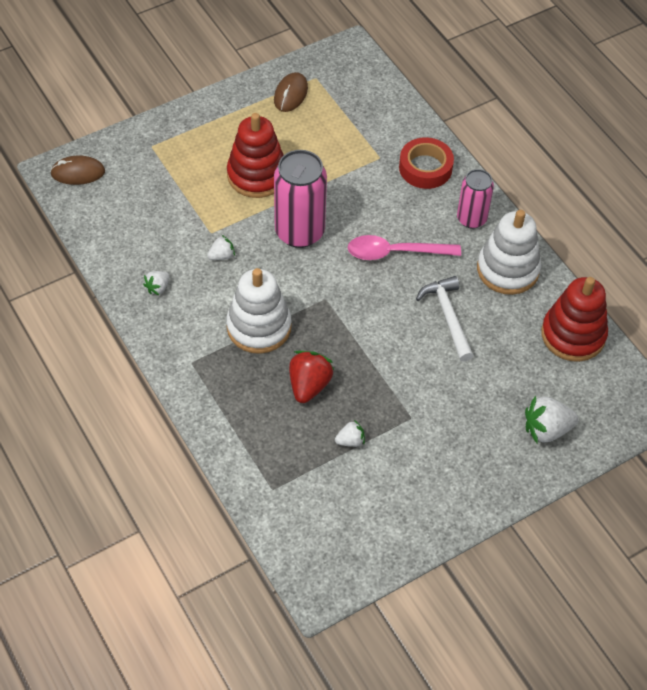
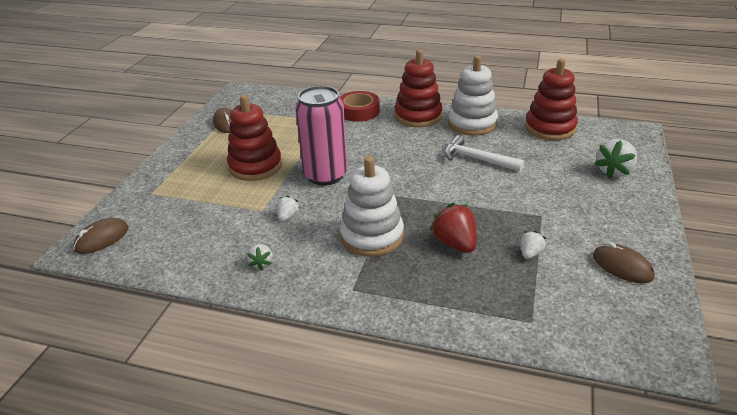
camera: 40 degrees left, 20 degrees down
(395, 252) = (400, 151): pink spoon -> none
(399, 509) = (622, 266): none -> brown mouse
(471, 219) = (418, 116): pink can -> red stacking toy

